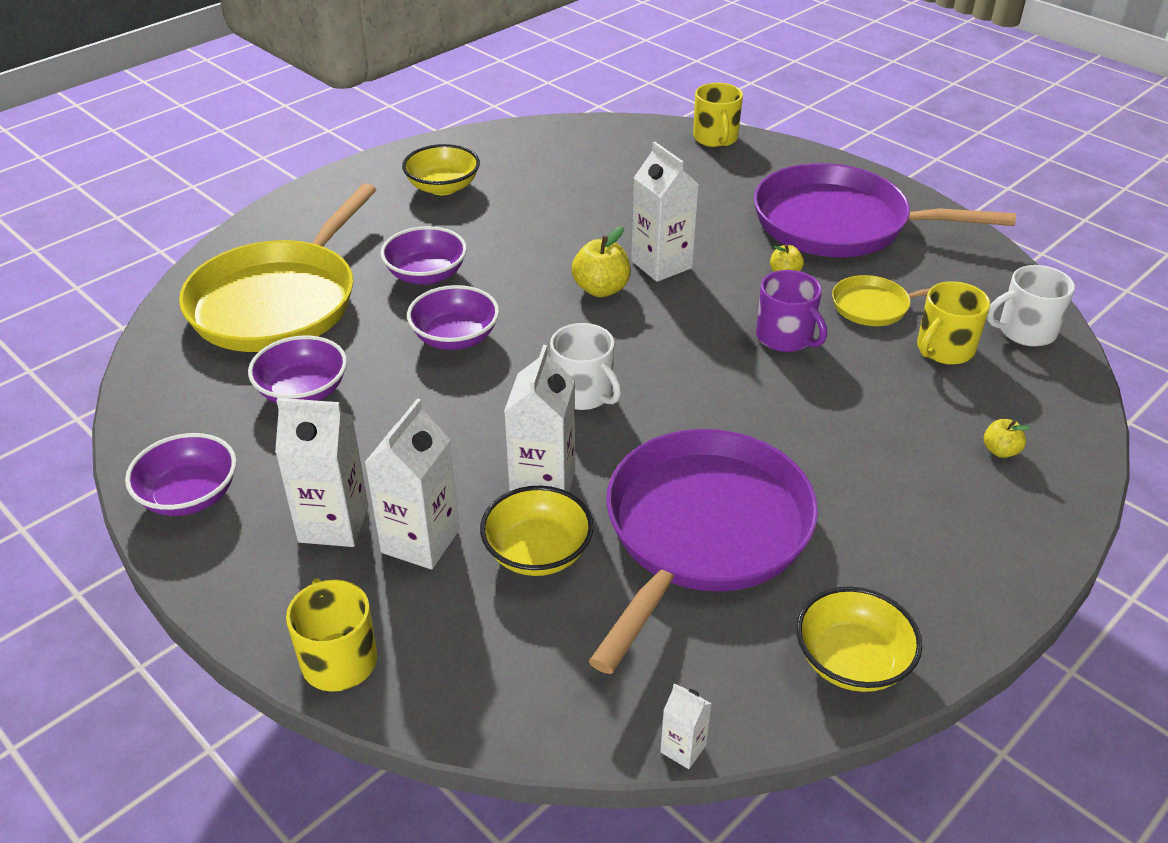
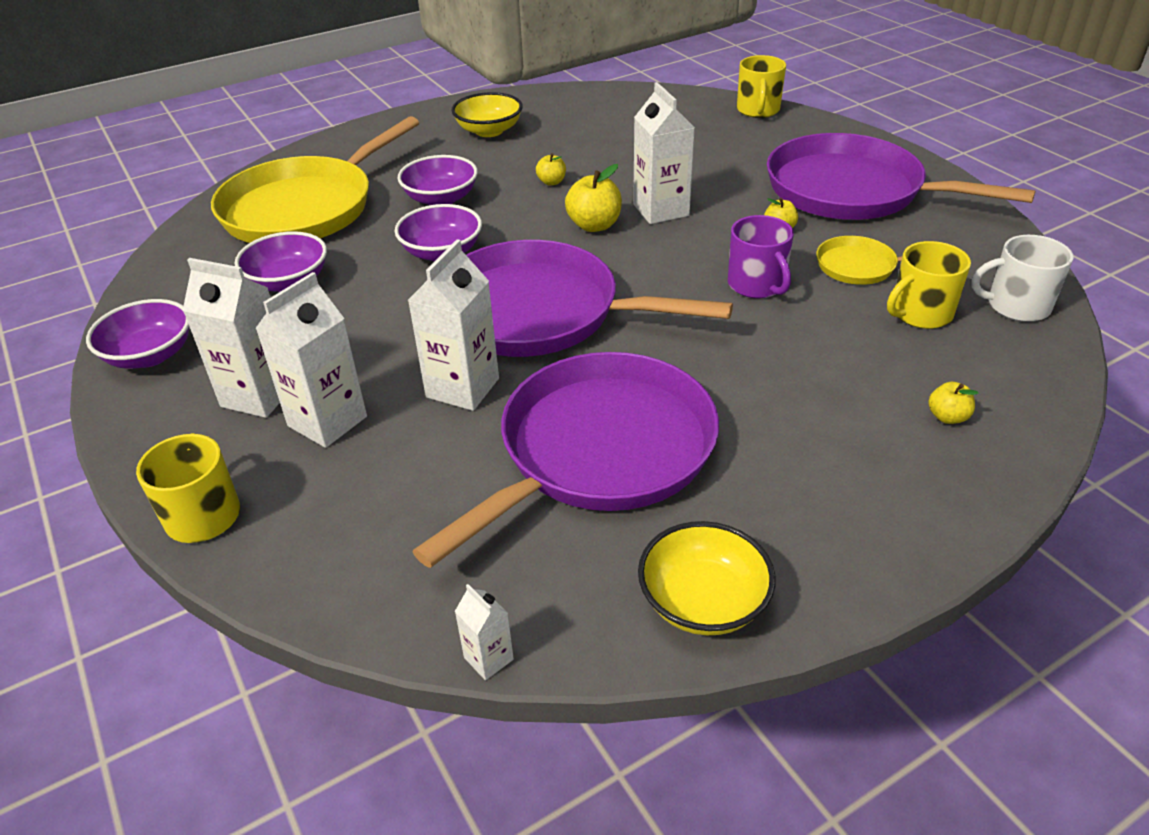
camera: 15 degrees right, 0 degrees up
(536, 243) = (551, 182): none -> yellow apple
(537, 552) = (430, 447): yellow bowl -> none
(583, 393) = (538, 312): white mug -> purple pan

